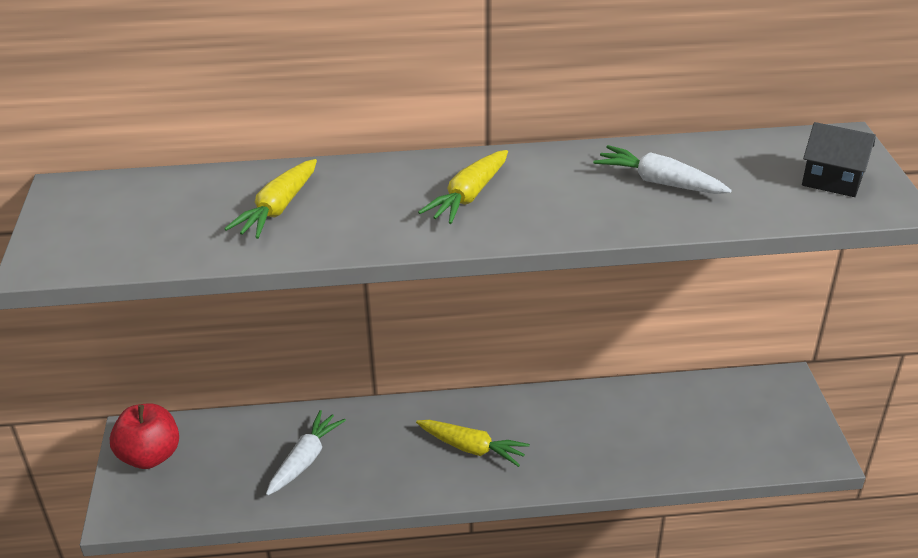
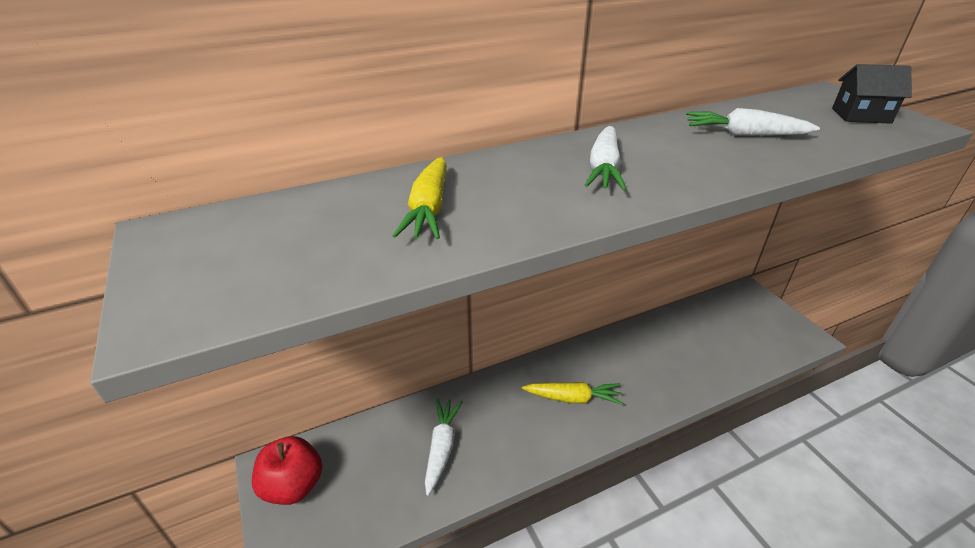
camera: 20 degrees left, 0 degrees up
(468, 196) = (604, 168): yellow carrot -> white carrot

